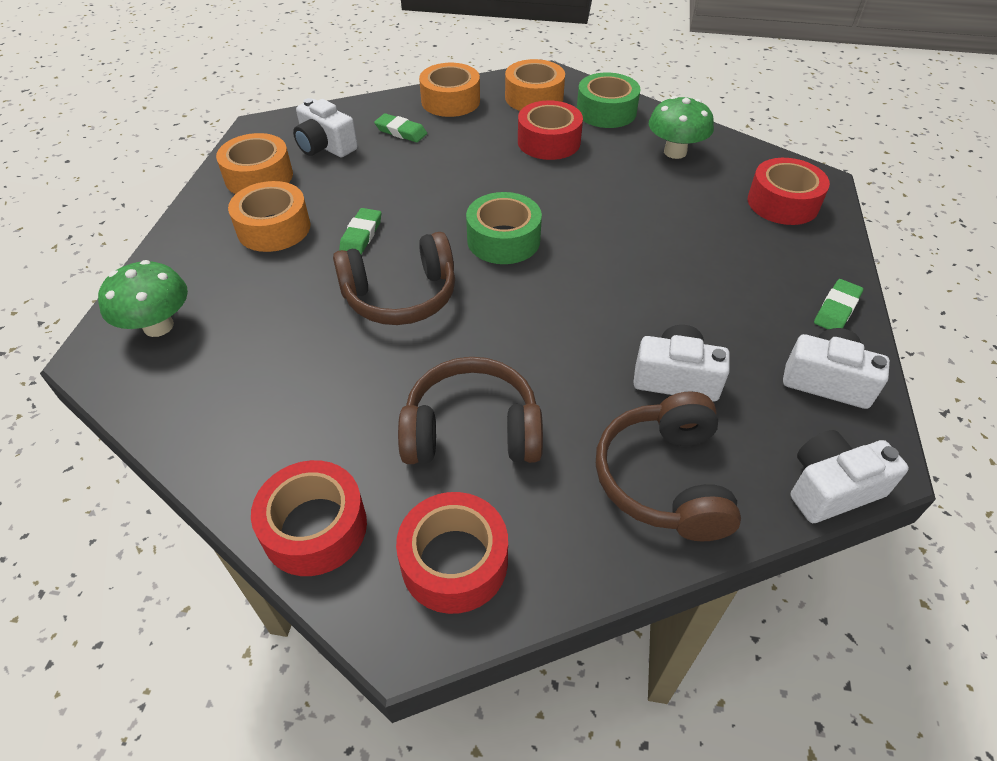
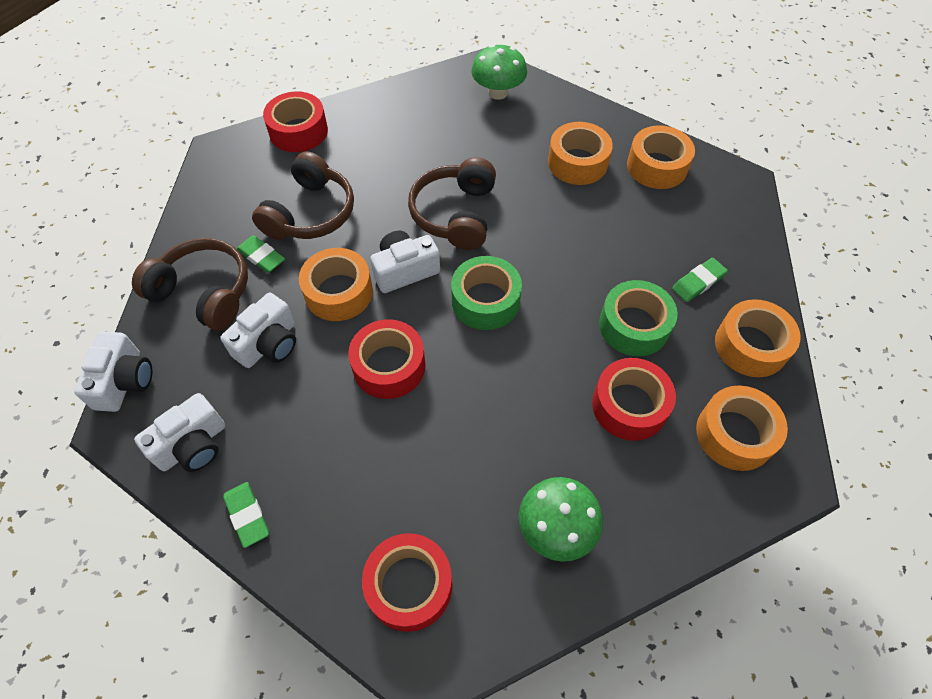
camera: 115 degrees right, 10 degrees up
(325, 146) = (691, 219): white camera -> white camera (405, 270)
(361, 235) = (542, 211): green eraser -> green eraser (261, 256)
(454, 561) = (235, 178): red tape -> red tape (389, 366)
(570, 349) = (338, 292): none -> orange tape
(606, 111) = (674, 500): green tape -> green tape (634, 326)

